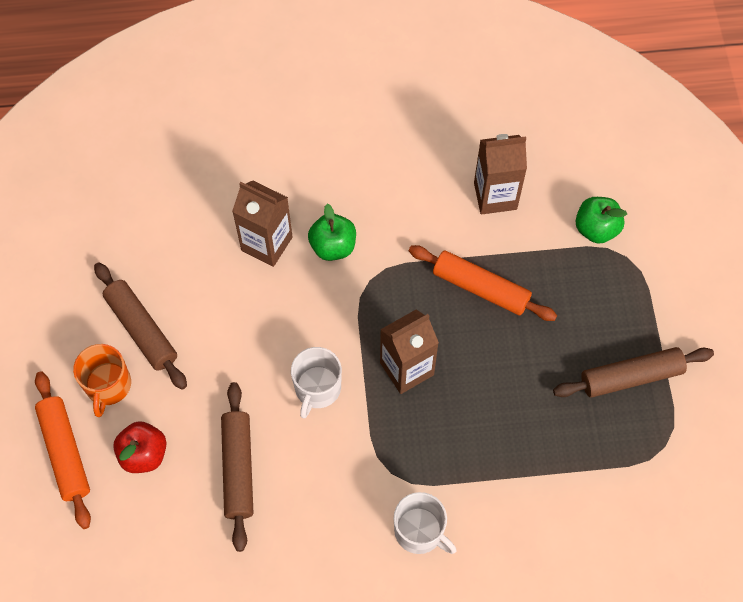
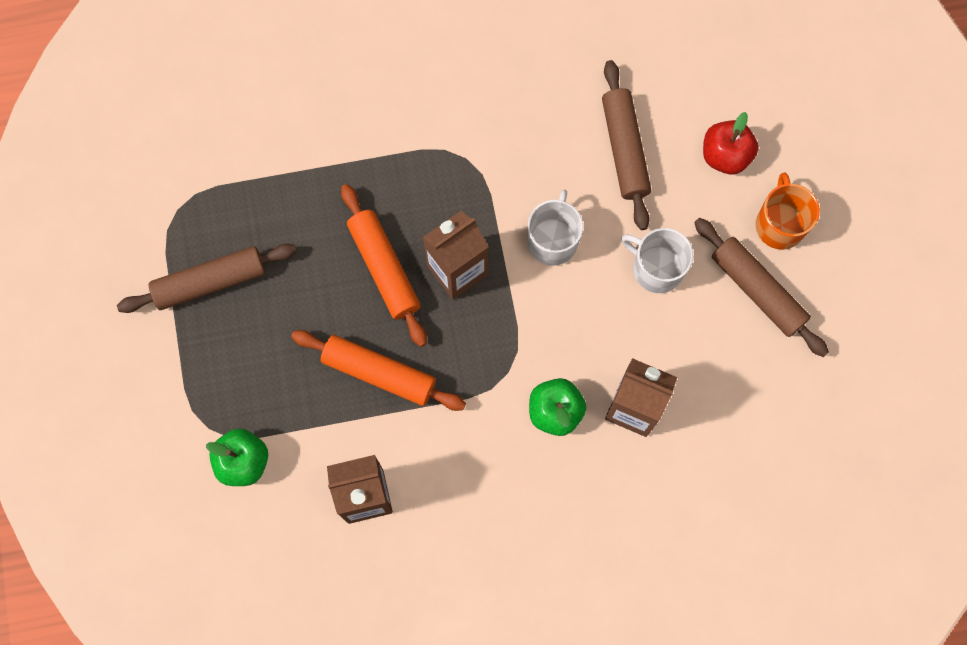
camera: 175 degrees right, 10 degrees up
(65, 452) = (807, 150): orange rolling pin -> orange rolling pin (384, 268)
(419, 531) = (432, 103): white mug -> white mug (656, 268)

